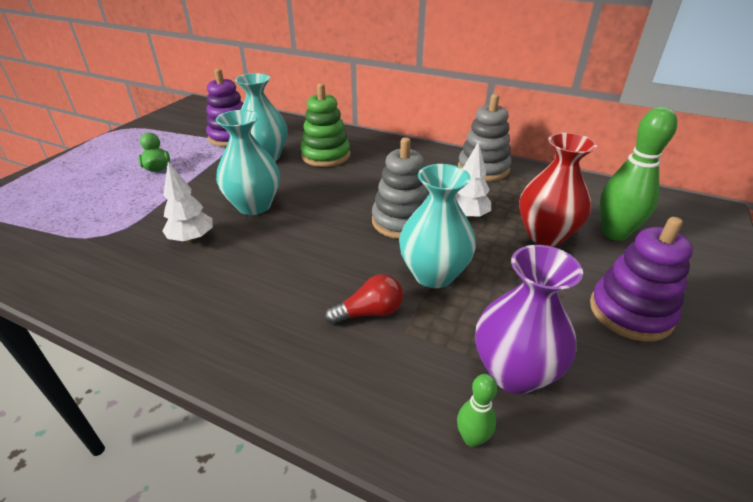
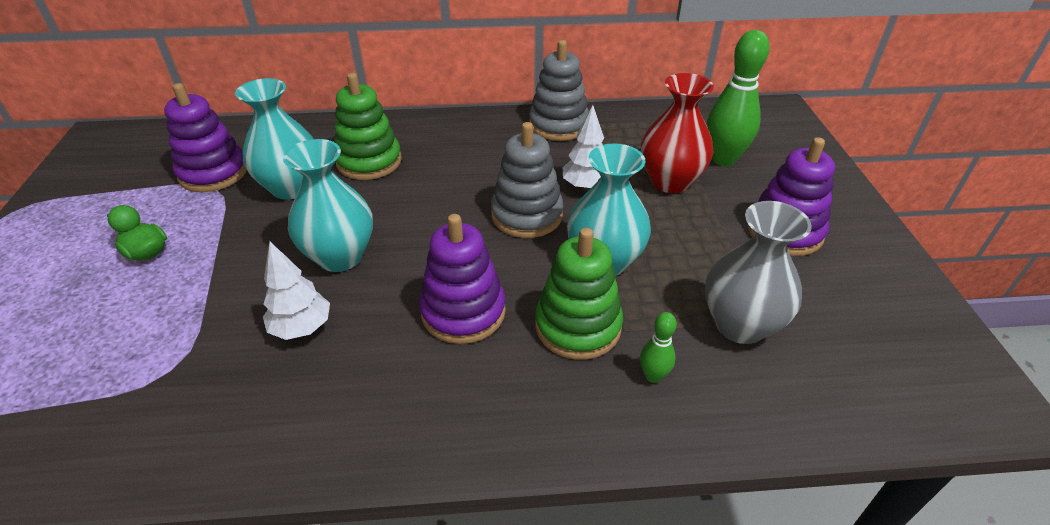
camera: 30 degrees left, 5 degrees up
(297, 269) = (463, 312): none -> purple stacking toy
(369, 312) = (578, 326): red light bulb -> green stacking toy
(472, 438) = (751, 396): green bowling pin -> green bowling pin (653, 376)
(514, 372) = (740, 325): purple vase -> grey vase

